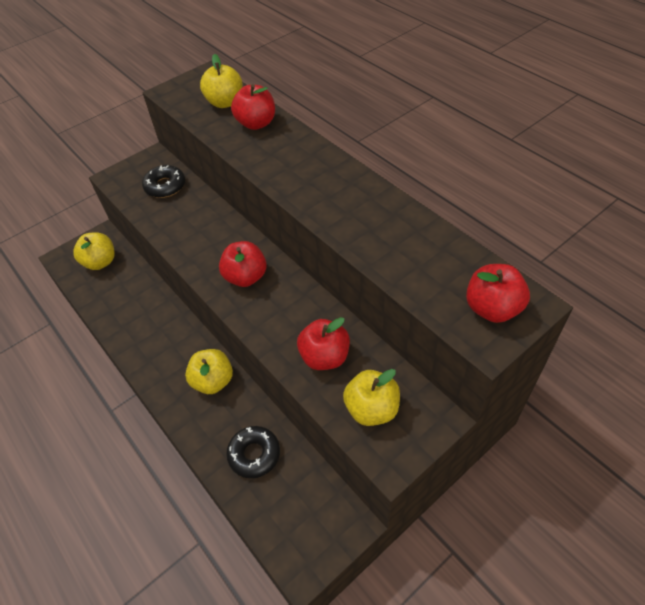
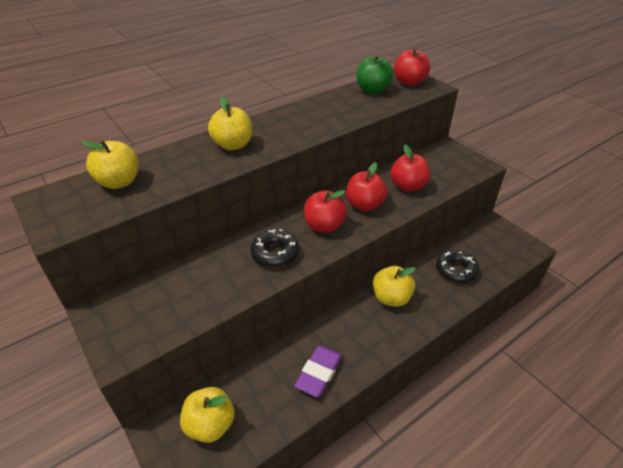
camera: 90 degrees left, 10 degrees down
(132, 323) = (319, 373): none -> purple eraser
(165, 186) = (166, 293): black donut -> black donut (275, 253)
(256, 123) = (173, 161): red apple -> red apple (364, 205)
(371, 409) = (447, 169): yellow apple -> yellow apple (233, 145)
(451, 263) = (372, 90): none -> green apple

